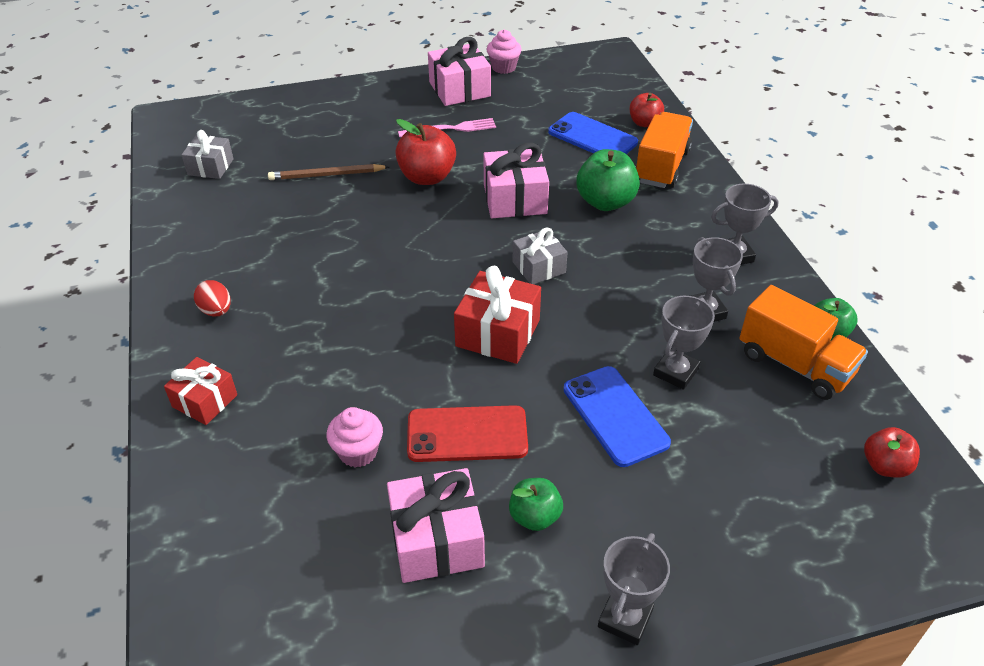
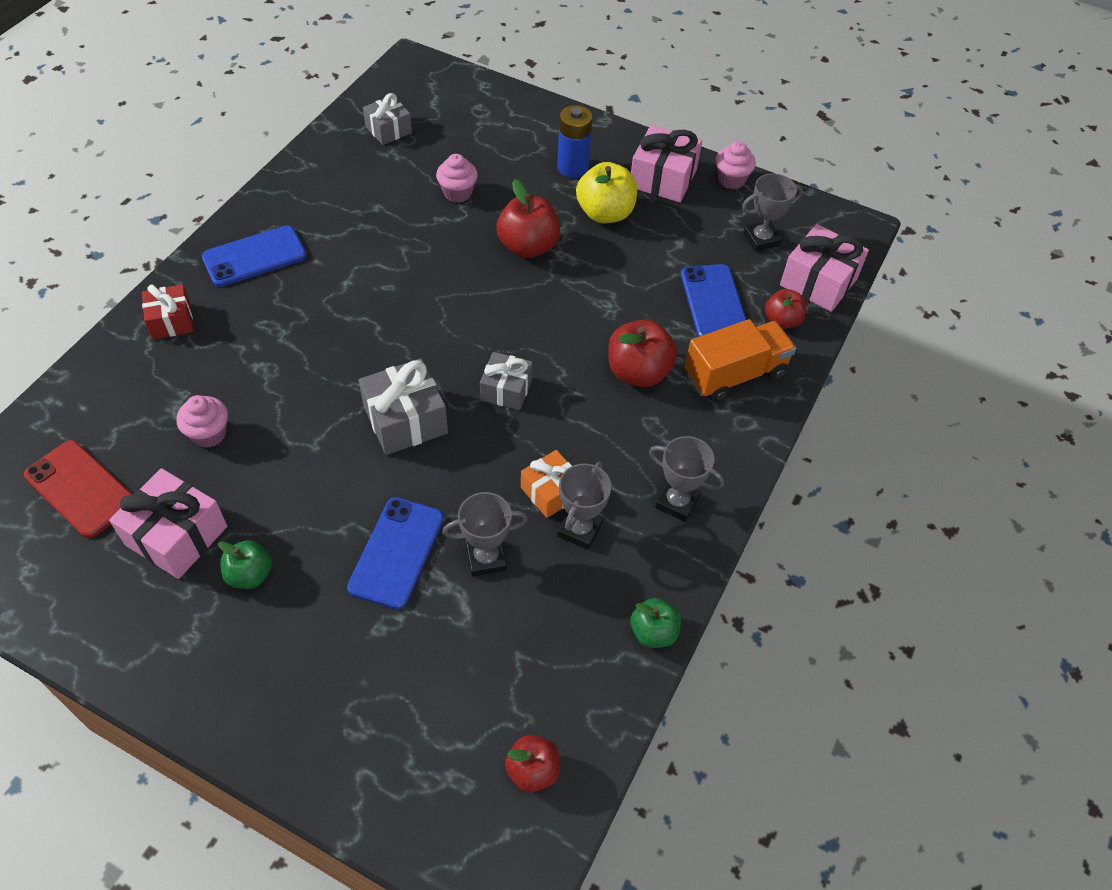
camera: 40 degrees right, 10 degrees up
(216, 311) = (254, 257): red egg -> blue phone
(326, 175) = (457, 193): brown pencil -> pink cupcake
(389, 116) = (572, 168): none -> blue battery
(451, 129) = (605, 213): pink fork -> yellow apple
(467, 434) = (286, 480): red phone -> red phone (80, 489)
(498, 333) = (405, 420): red gift -> grey gift
(515, 199) = (569, 316): pink gift -> pink gift (818, 282)
(605, 202) = (638, 372): green apple -> red apple
(625, 618) = (210, 693): grey trophy -> grey trophy (761, 239)
(655, 304) = (551, 492): none -> orange gift
(794, 364) = (586, 632): orange truck -> none

